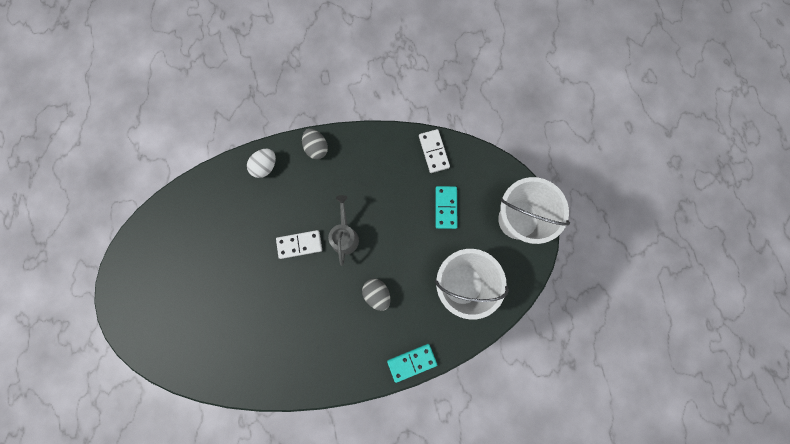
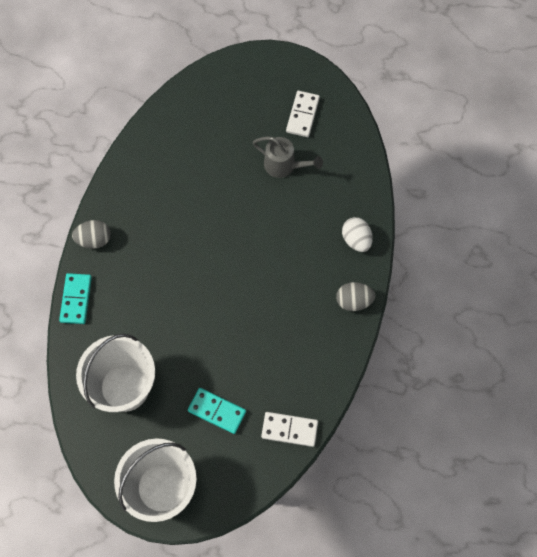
camera: 115 degrees right, 10 degrees down
(299, 244) = (252, 241): white domino -> white domino (302, 115)
(345, 235) = (239, 289): grey watering can -> grey watering can (284, 166)
(377, 294) = (161, 295): grey egg -> grey egg (94, 240)

